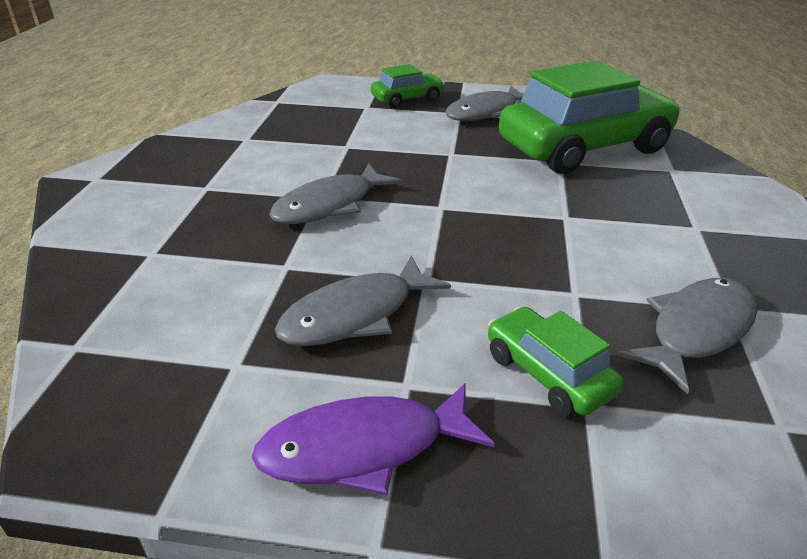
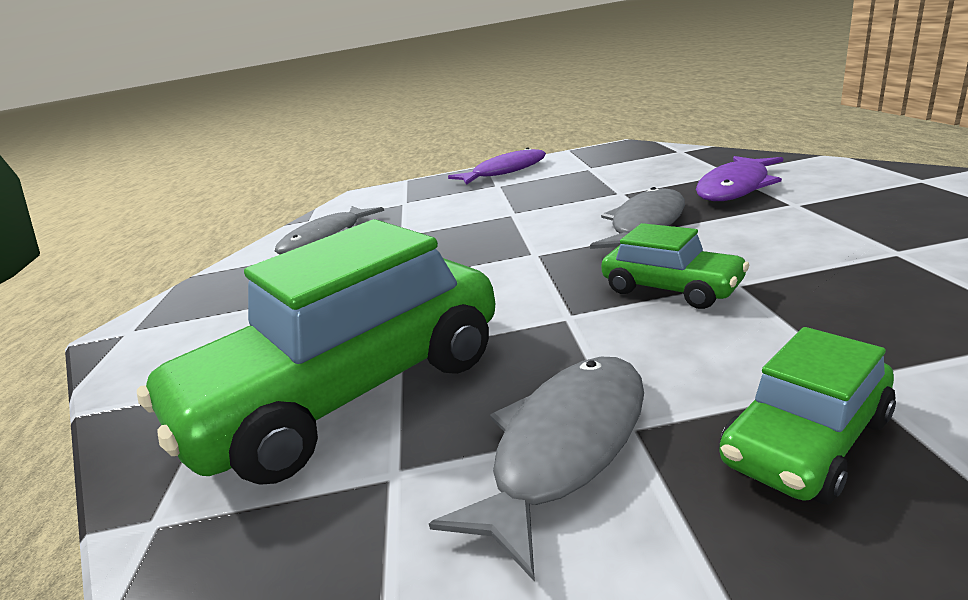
camera: 170 degrees right, 10 degrees down
(197, 223) = (735, 188): none -> purple fish
(355, 314) = (546, 191): grey fish -> none
(548, 374) = (424, 204): green car -> green car (671, 288)

